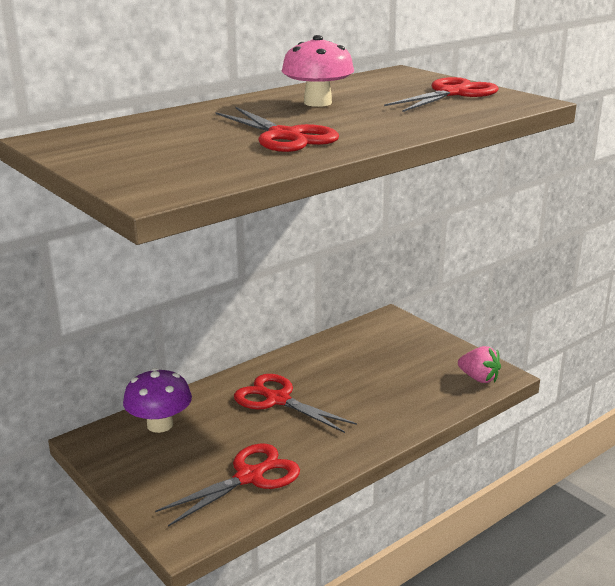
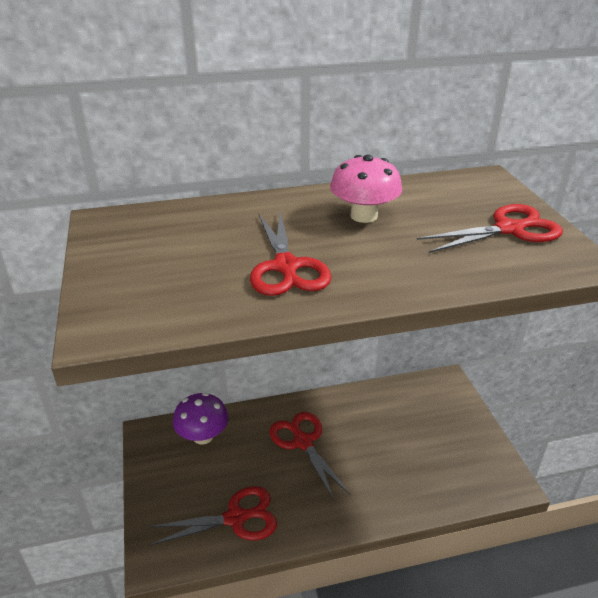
camera: 25 degrees right, 10 degrees up
(479, 378) = (489, 480): pink strawberry -> none

